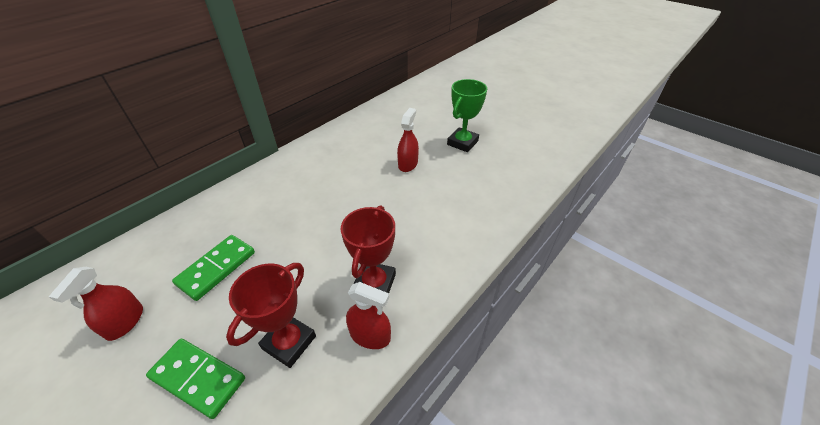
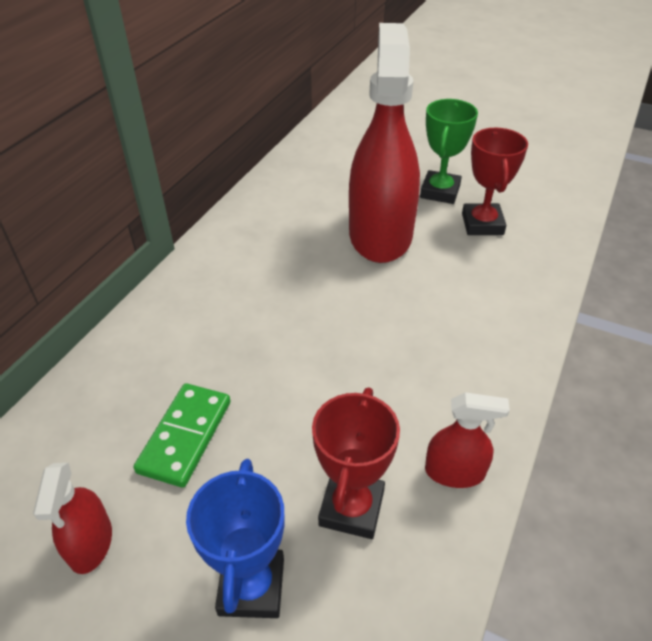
camera: 15 degrees left, 0 degrees up
(198, 378) = (251, 586): green domino -> blue trophy
(374, 284) = (424, 405): red trophy -> red trophy (482, 224)
(408, 164) = (380, 235): red spray bottle -> red spray bottle, size x2.31

